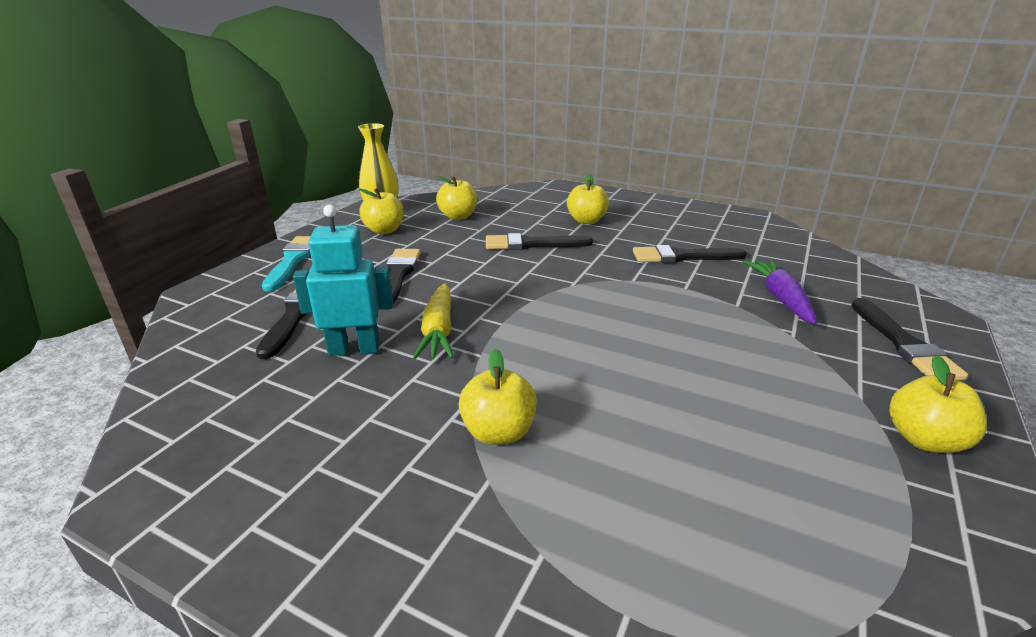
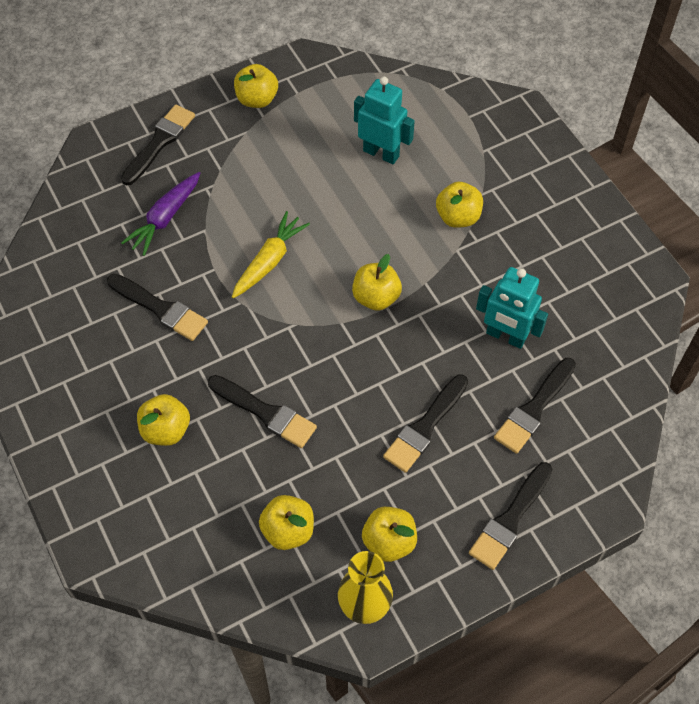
camera: 145 degrees left, 30 degrees up
(292, 260) = (510, 519): turquoise brush -> black brush
(438, 331) = (437, 324): yellow carrot -> yellow carrot (269, 261)
(520, 325) = (376, 297): none -> yellow apple
(683, 459) = (381, 153): none -> turquoise robot

